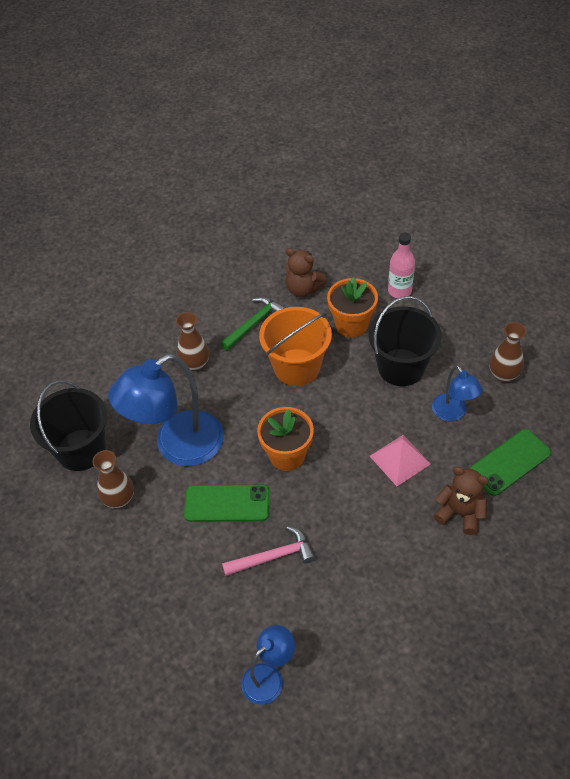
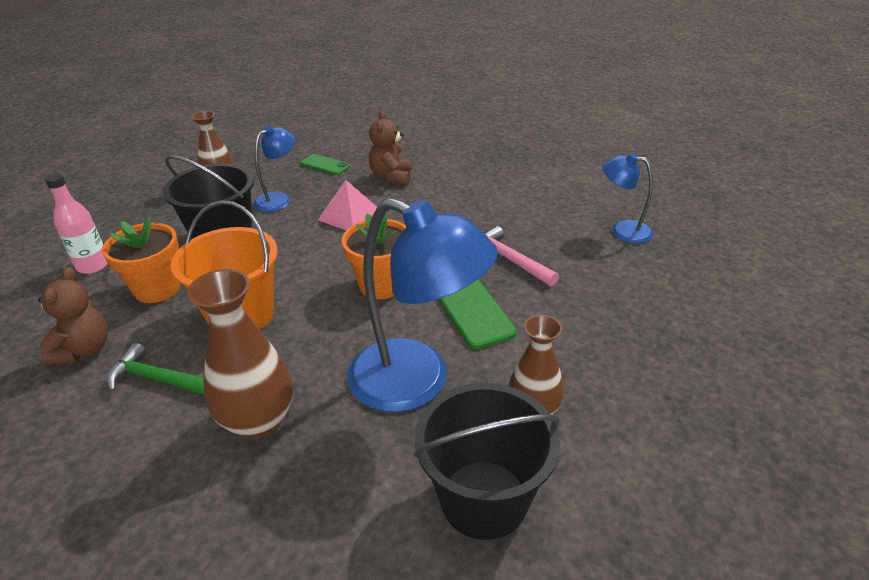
camera: 115 degrees left, 15 degrees down
(195, 364) = (258, 420): brown vase -> brown vase, size x1.51
(509, 462) = (325, 165): green phone -> green phone, size x0.63

